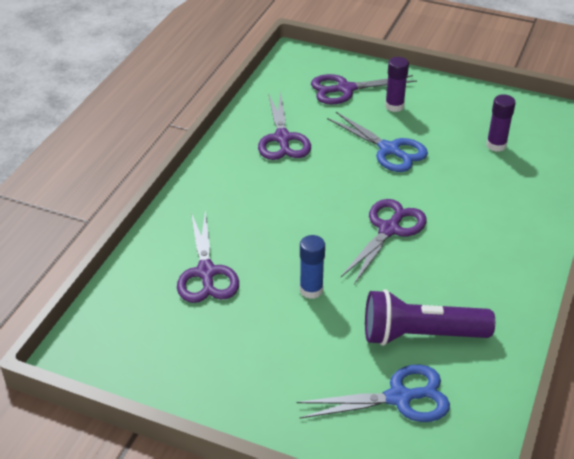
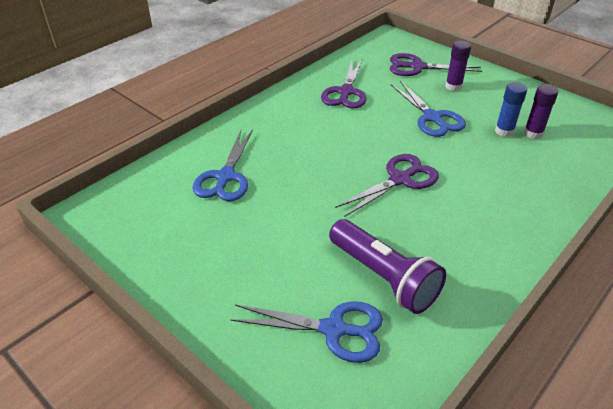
camera: 20 degrees right, 0 degrees up
(206, 273) = (225, 177): purple scissors -> blue scissors
(311, 290) = (304, 212): blue glue stick -> blue glue stick (504, 131)
(420, 335) = (384, 277): purple flashlight -> purple flashlight turned 150 degrees counterclockwise

